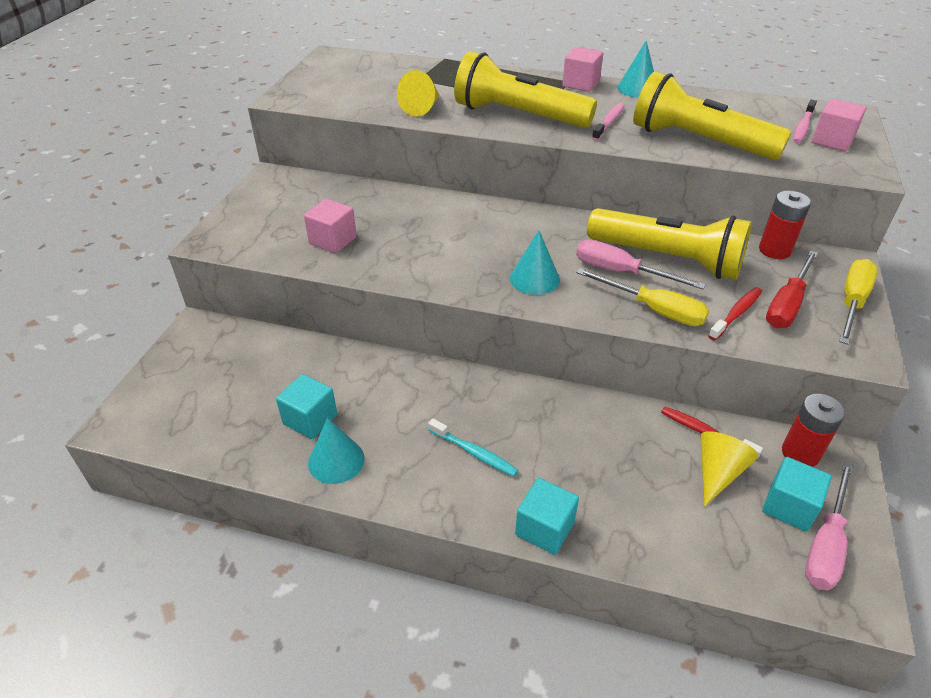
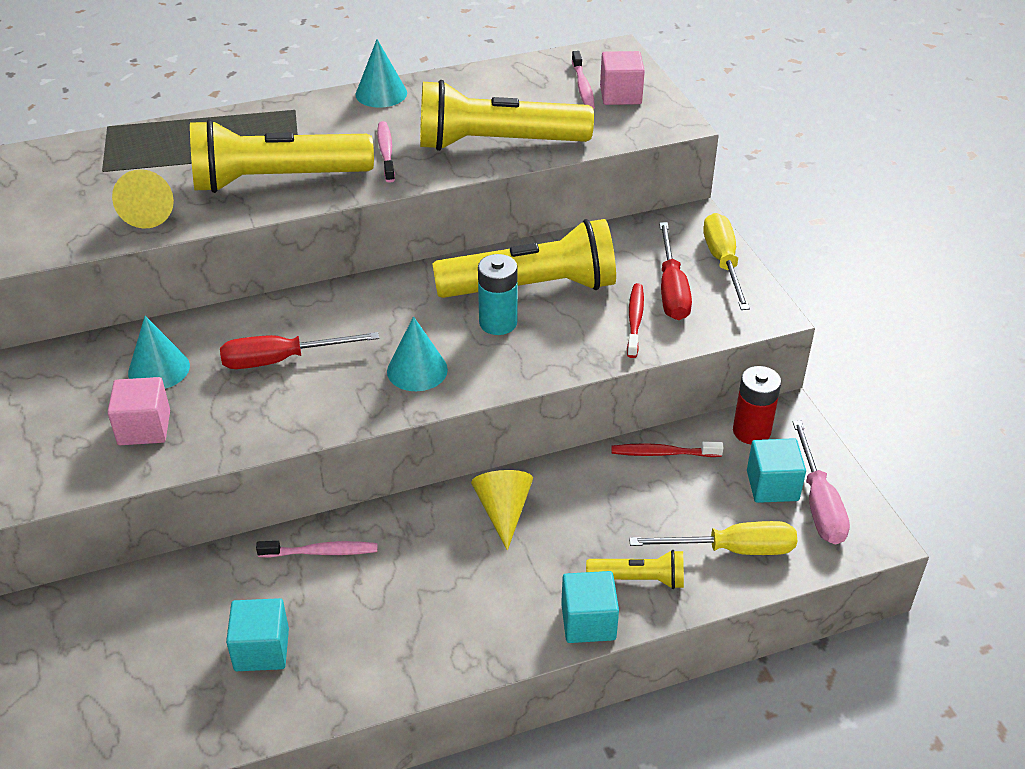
camera: 35 degrees left, 0 degrees up
(336, 460) = (331, 675): turquoise cone -> turquoise cone (159, 369)
(399, 377) = (321, 552): none -> pink toothbrush
(450, 236) = (281, 360): none -> red screwdriver
(474, 452) = (466, 588): turquoise toothbrush -> none
(581, 84) = (312, 109): pink cube -> none
(611, 519) = (639, 579): none -> yellow flashlight
(621, 272) = (498, 323): pink screwdriver -> turquoise battery
(653, 310) = (559, 351): yellow screwdriver -> yellow screwdriver (732, 549)
(717, 472) = (697, 486): yellow cone -> yellow cone (503, 511)
(774, 250) = (623, 234): red battery -> none

